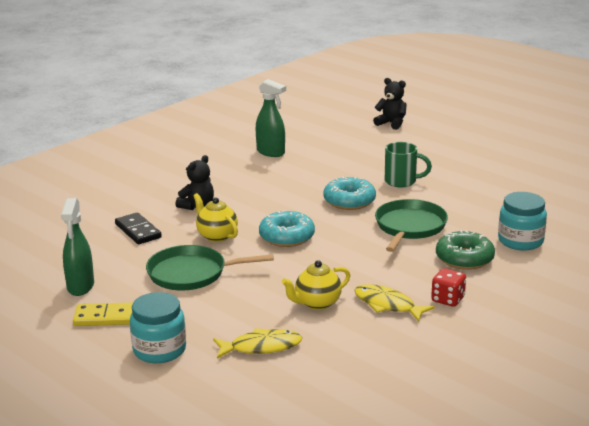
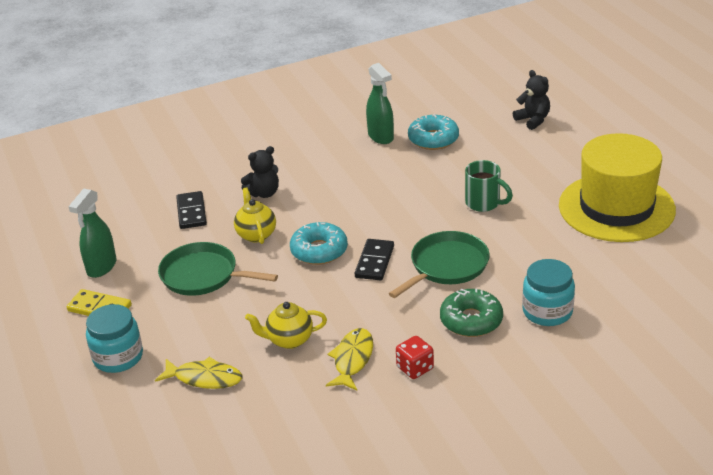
camera: 25 degrees right, 10 degrees up
(344, 235) = (374, 262): none -> black domino
(349, 201) = (412, 218): turquoise donut -> turquoise donut (433, 139)
(387, 305) = (352, 359): yellow fish -> yellow fish turned 45 degrees clockwise
(510, 167) = (616, 207): none -> yellow hat

